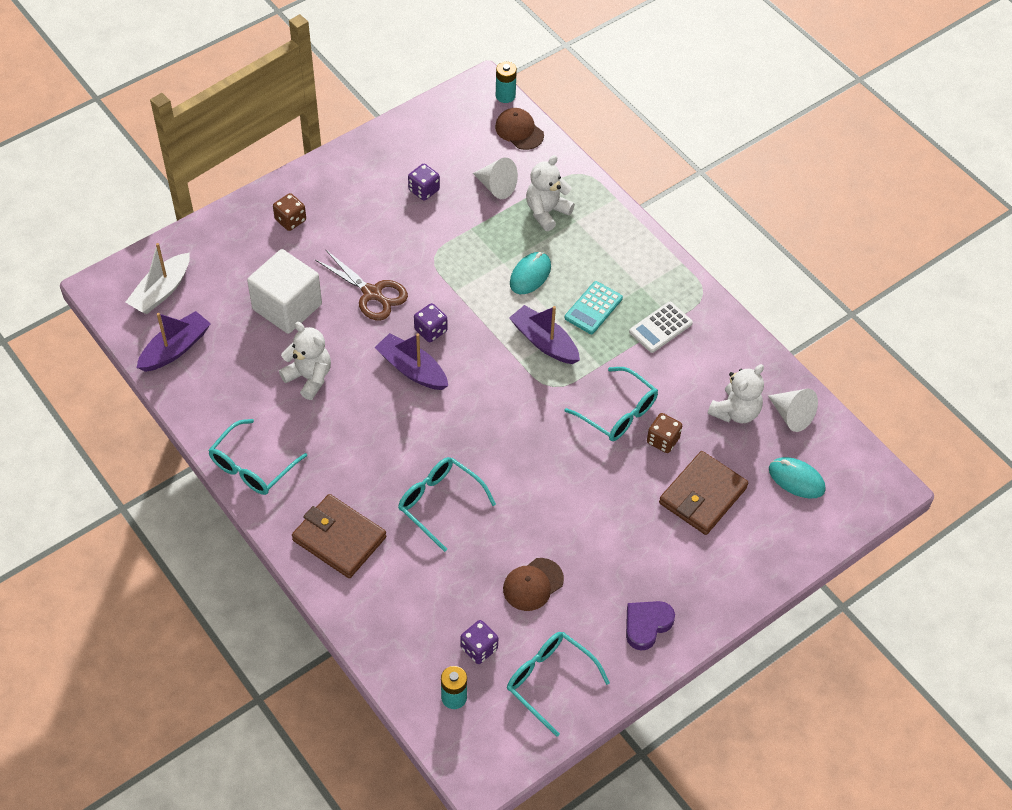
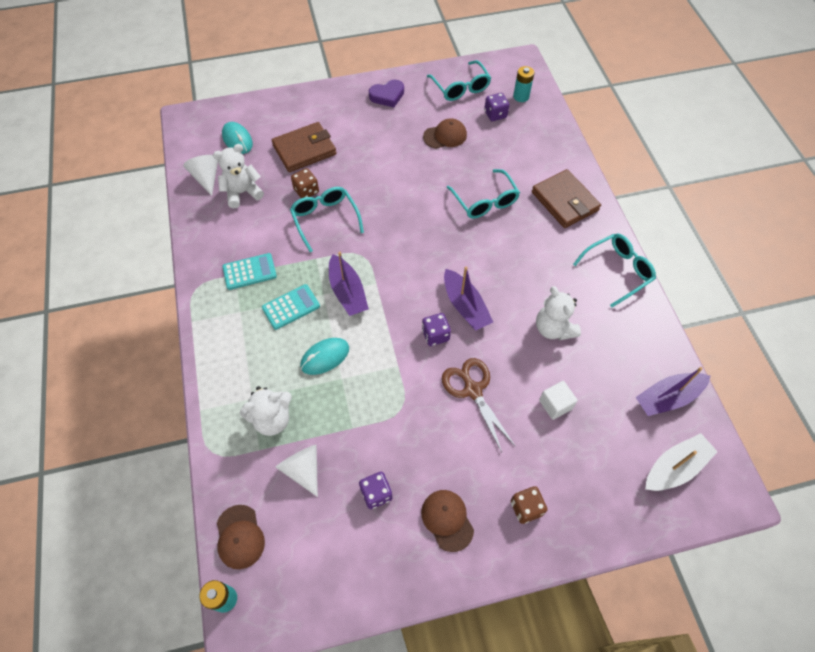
camera: 155 degrees left, 5 degrees up
(287, 307) = (555, 405): white cube -> white cube, size x0.50
(355, 192) = (447, 520): none -> brown cap
(660, 328) = (249, 271): white calculator -> turquoise calculator

